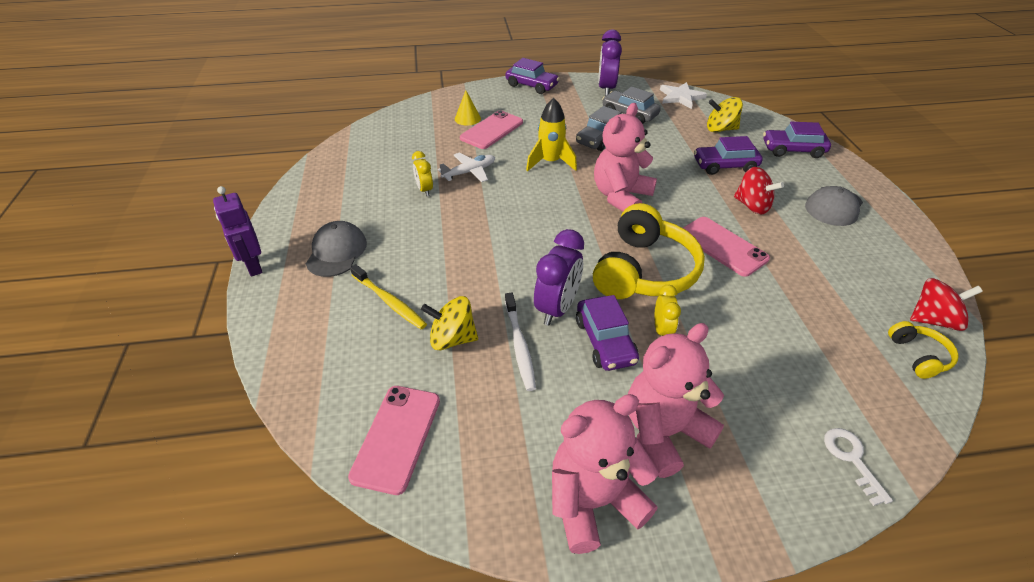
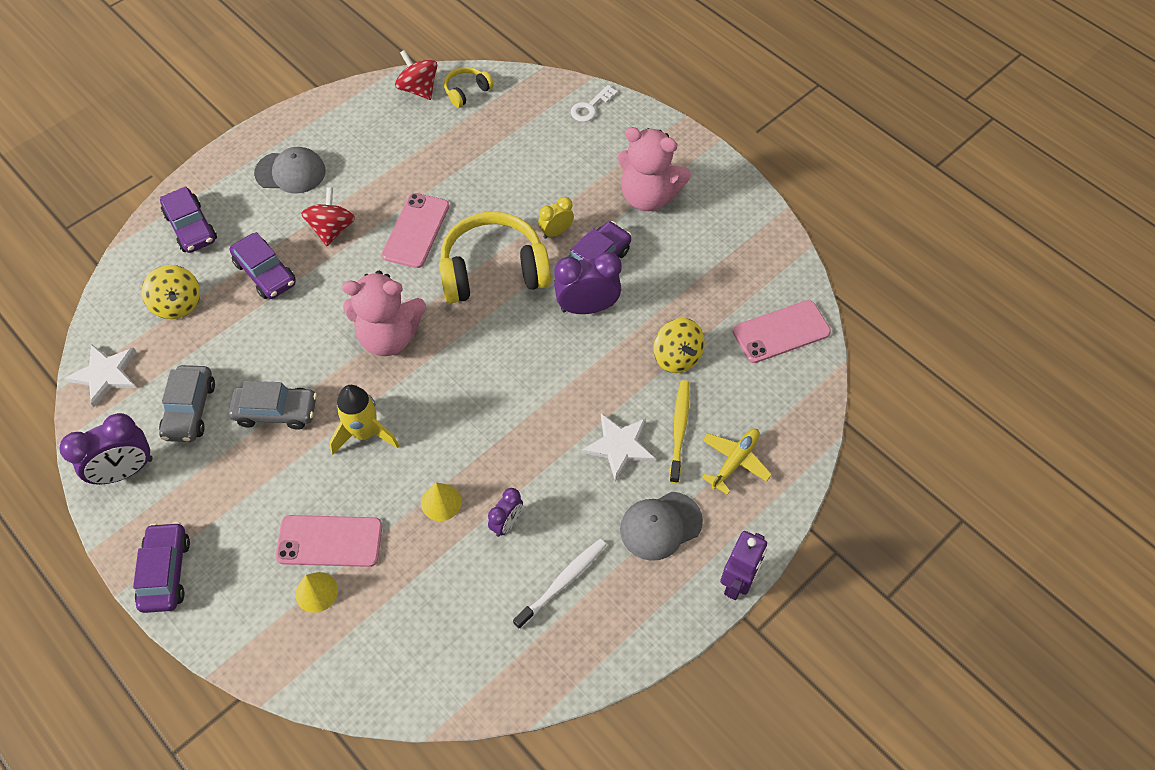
camera: 125 degrees left, 15 degrees up
(327, 318) = (735, 462): none -> yellow plane
(415, 262) = (619, 446): none -> white star
(424, 190) = (506, 523): yellow clock -> purple clock
(469, 172) = (441, 502): white plane -> yellow cone
(519, 346) = (646, 310): white toothbrush -> white toothbrush (562, 582)
(593, 501) = (726, 209): pink teddy bear -> none

